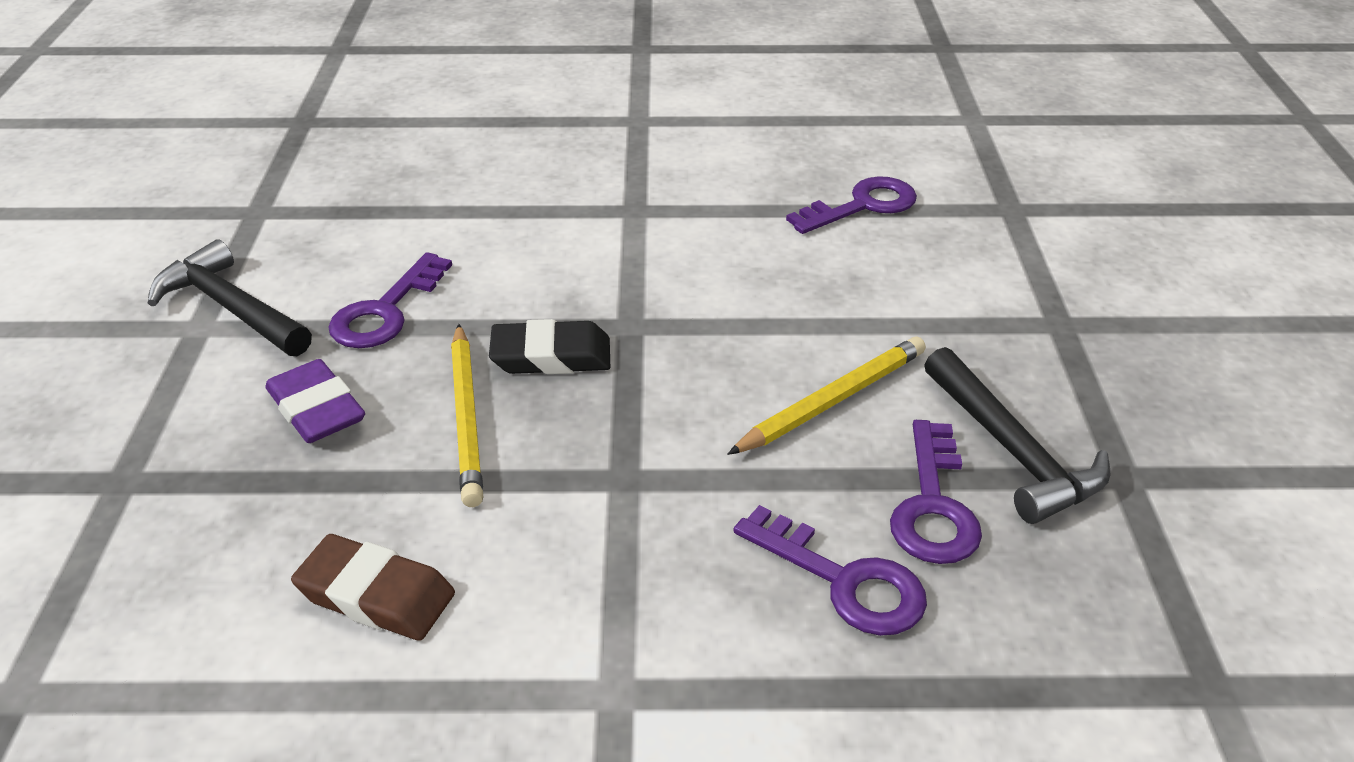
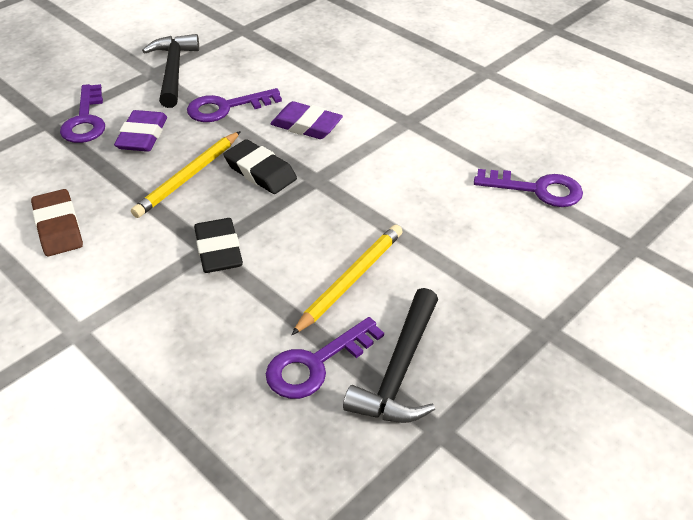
camera: 45 degrees right, 5 degrees up
(526, 275) = (306, 125): none -> purple eraser
(642, 471) = (218, 250): none -> black eraser
(834, 400) = (351, 280): yellow pencil -> yellow pencil turned 60 degrees counterclockwise
(844, 581) = (223, 363): purple key -> purple key (85, 120)

